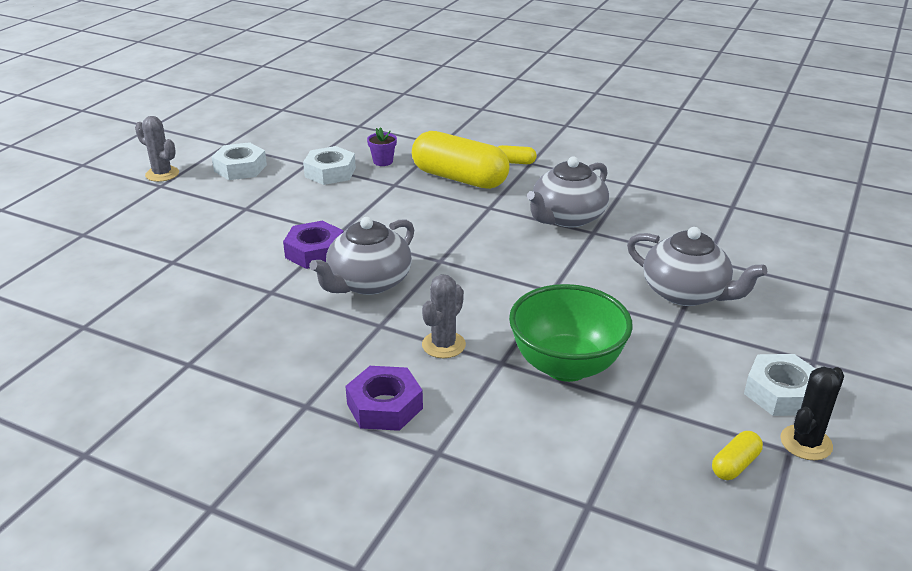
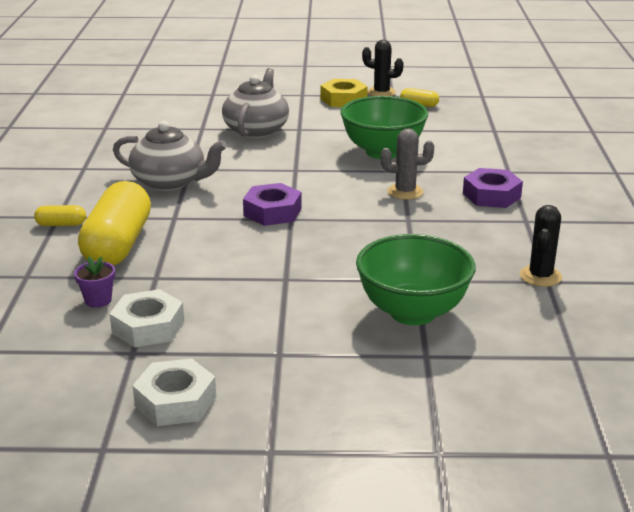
camera: 115 degrees left, 5 degrees down
(162, 174) = (236, 467): grey cactus -> none
(199, 363) = (540, 276): none -> black cactus
(228, 274) = (412, 312): none -> green bowl
(315, 252) = (331, 280): purple nut -> purple nut (272, 212)
(368, 282) = (356, 240): grey teapot -> none
(514, 162) = (61, 224): yellow capsule -> yellow capsule turned 75 degrees counterclockwise
(781, 393) = (343, 99): white nut -> yellow nut

